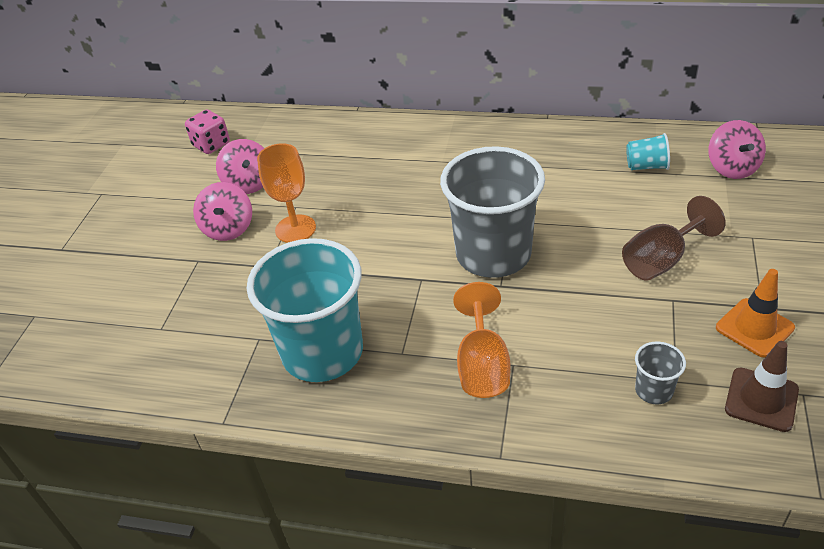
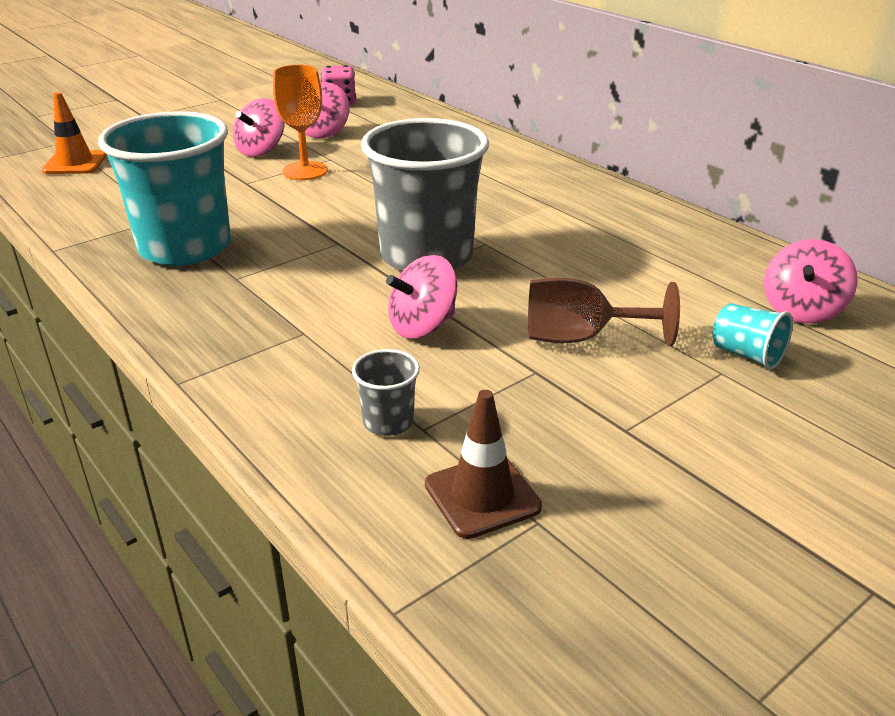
camera: 35 degrees right, 10 degrees down
(482, 365) = (279, 319): orange goblet -> none
(571, 310) = (422, 326): none -> pink spinning top
(646, 166) = (698, 266): turquoise cup -> turquoise cup (746, 355)
(754, 328) = (584, 439): orange traffic cone -> orange traffic cone (75, 163)

